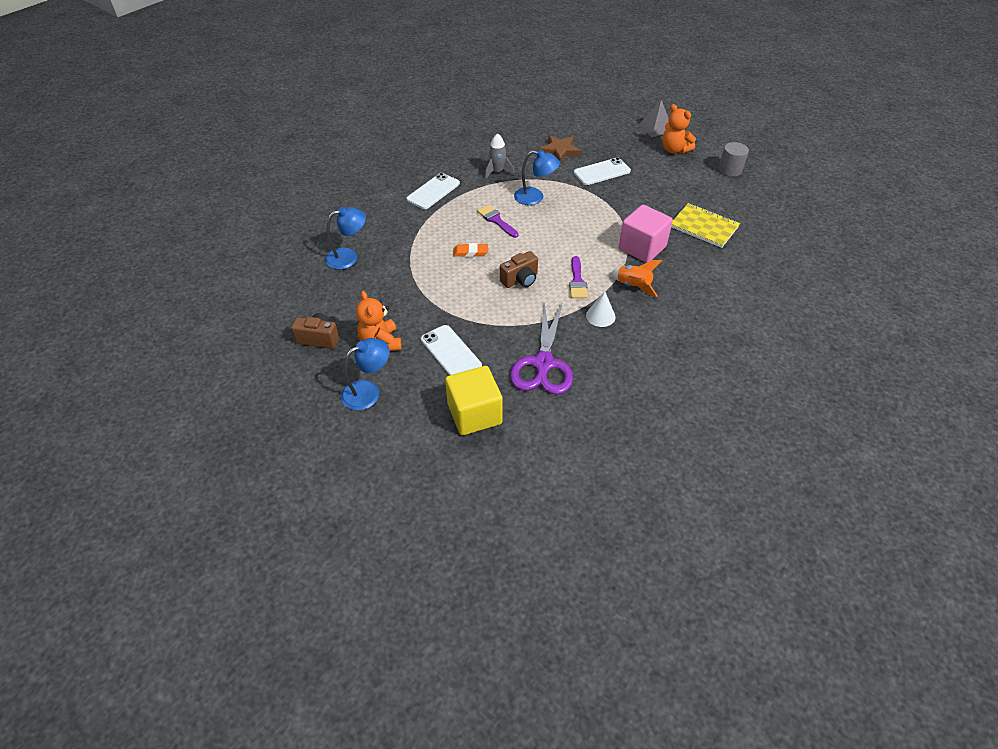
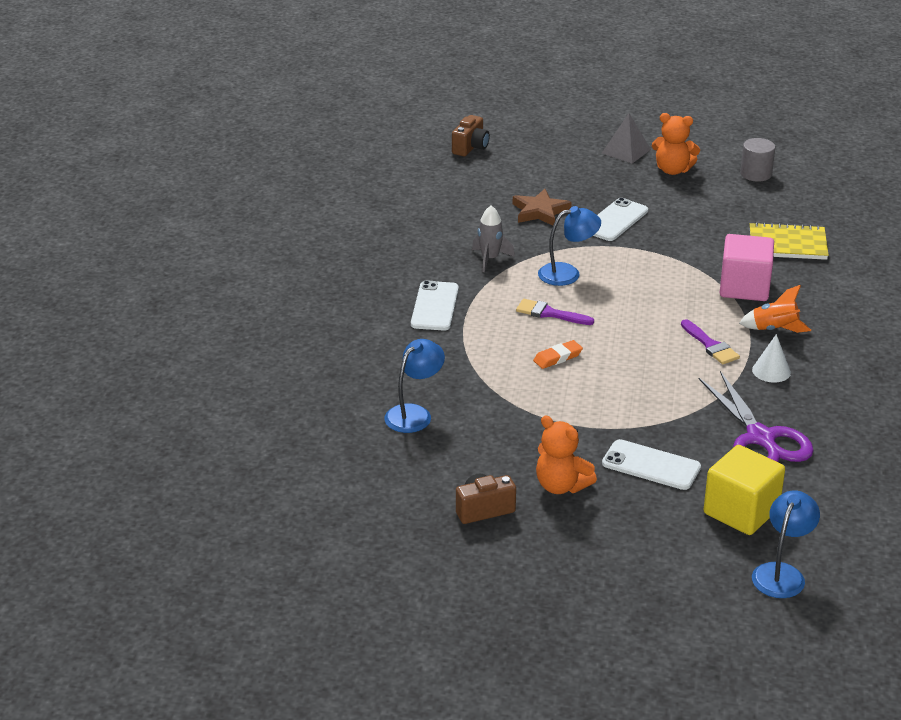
camera: 30 degrees left, 15 degrees down
(368, 391) = (603, 537): blue lamp -> blue lamp (782, 573)
(520, 280) = (647, 366): brown camera -> brown camera (470, 147)

